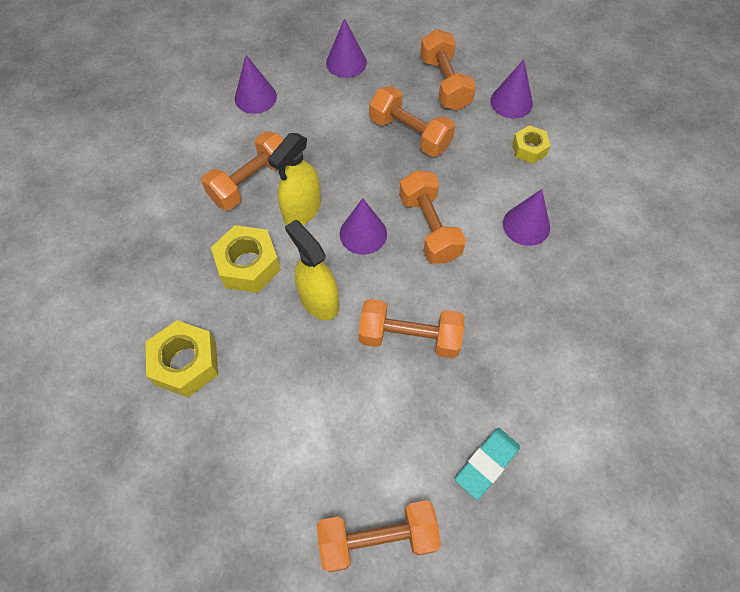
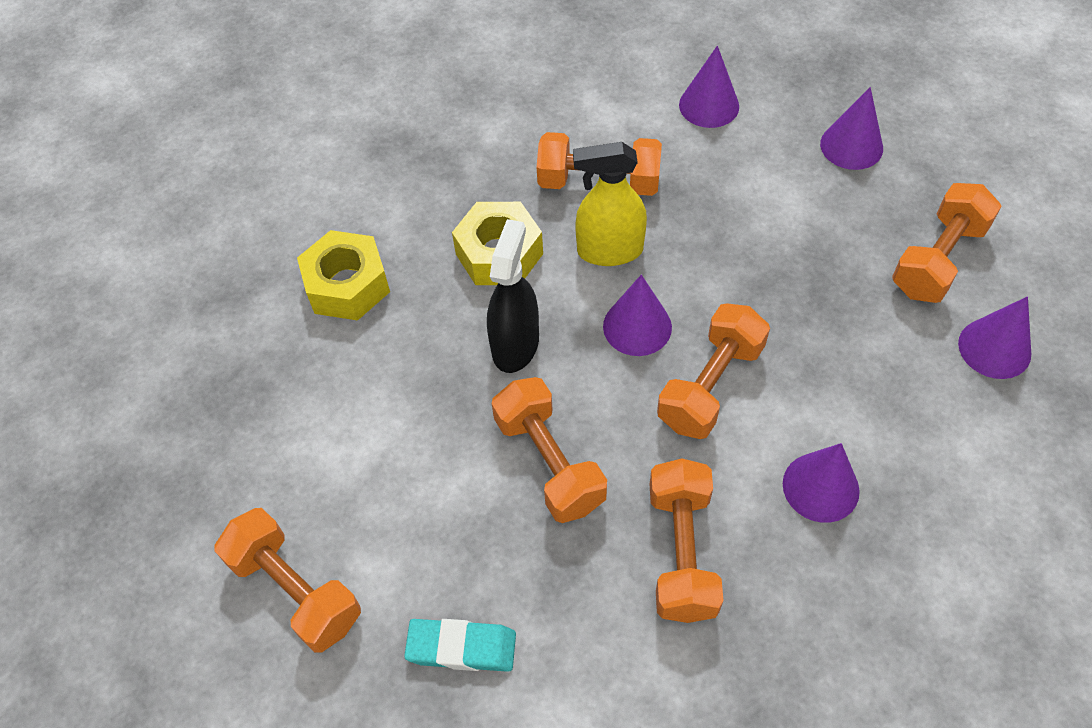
camera: 55 degrees right, 5 degrees down
(318, 300) = (515, 345): yellow spray bottle -> black spray bottle
(410, 134) = (821, 276): orange dumbbell -> orange dumbbell (681, 552)
(529, 149) = (942, 416): yellow nut -> none

